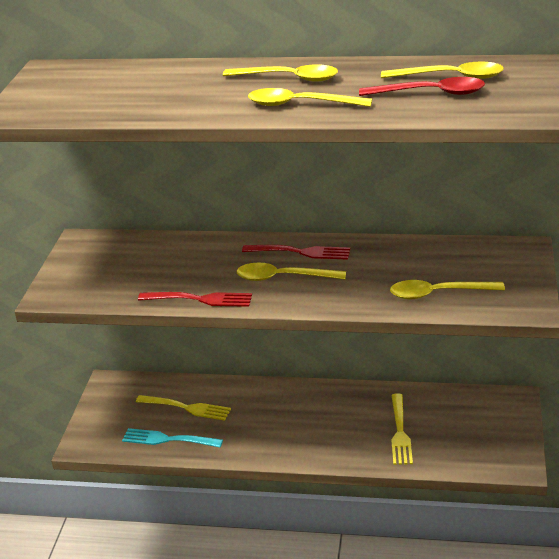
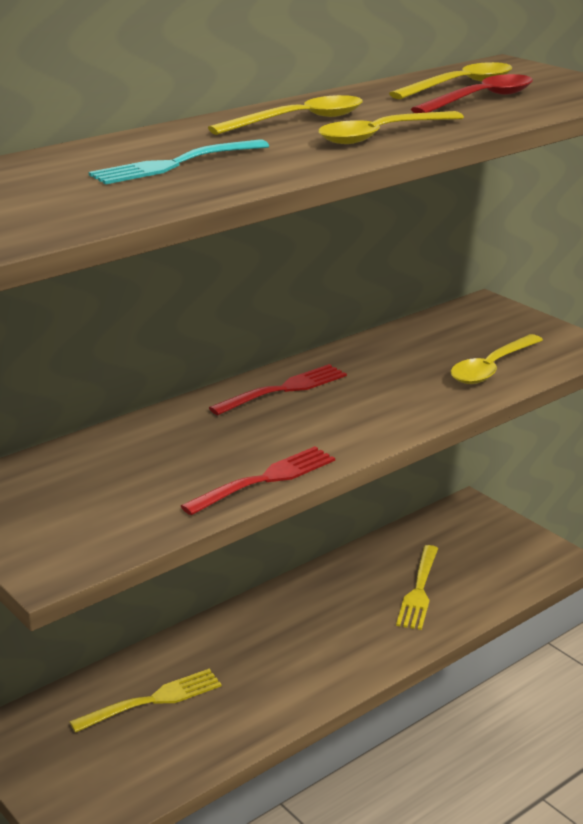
camera: 50 degrees left, 5 degrees down
(169, 439) = (186, 747): turquoise fork -> turquoise fork (176, 164)
(282, 278) = (314, 419): yellow spoon -> none
(399, 432) = (419, 590): yellow fork -> yellow fork turned 60 degrees clockwise

